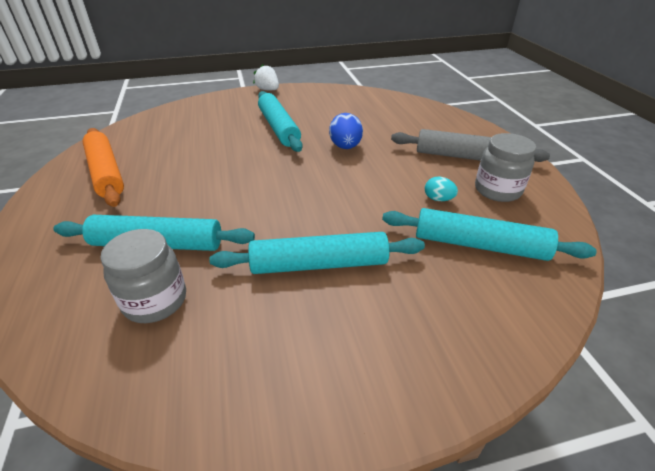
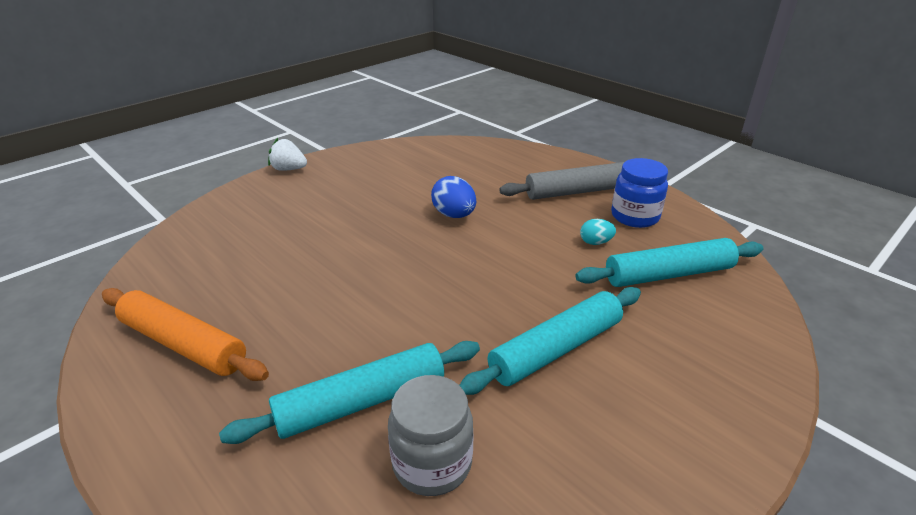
camera: 30 degrees left, 5 degrees down
(278, 128) = (355, 214): turquoise rolling pin -> none
(497, 190) = (634, 217): grey jar -> blue jar

